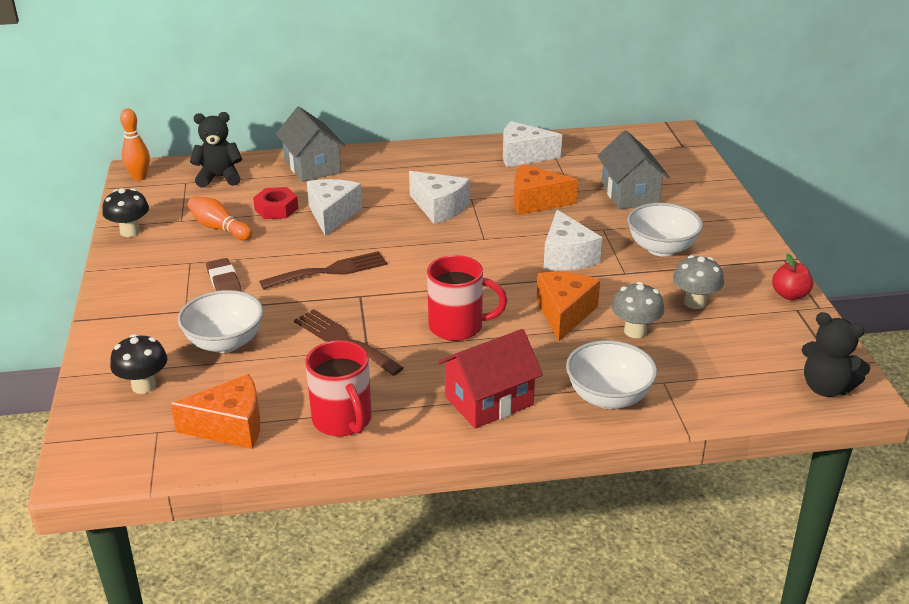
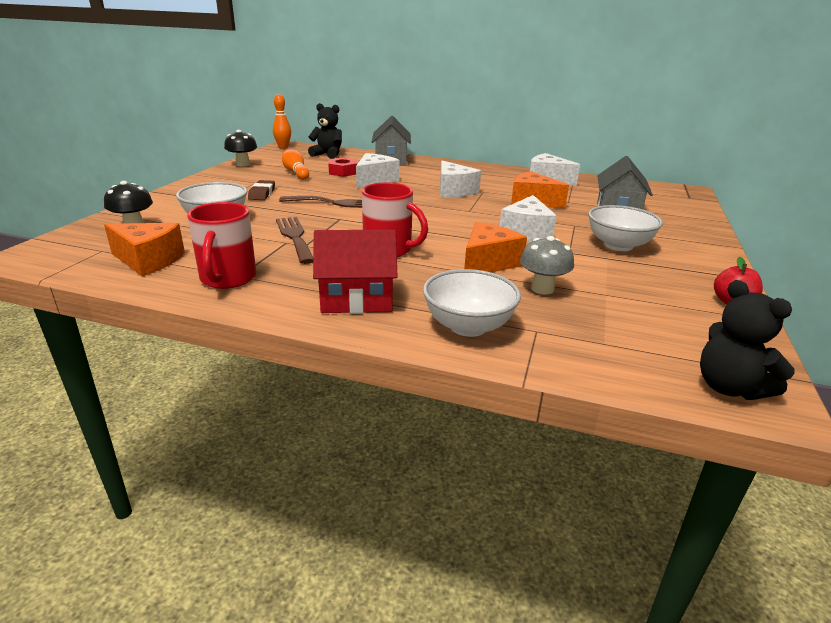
camera: 25 degrees right, 5 degrees down
(695, 302) = (621, 284): grey mushroom -> none

